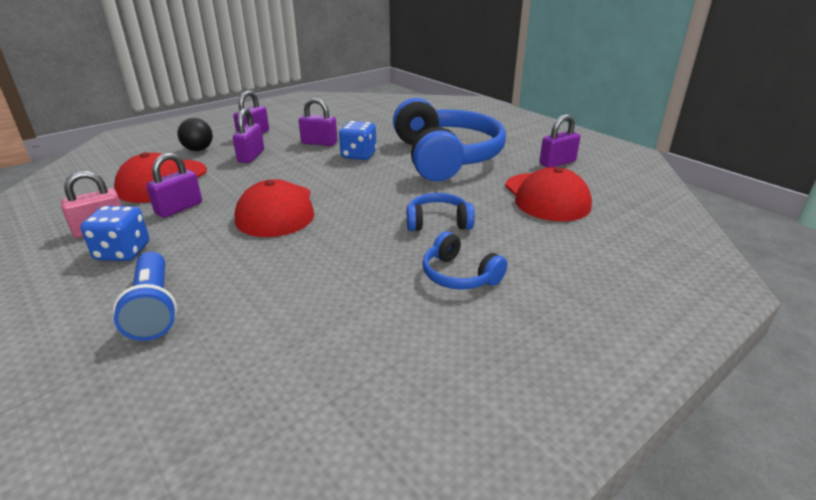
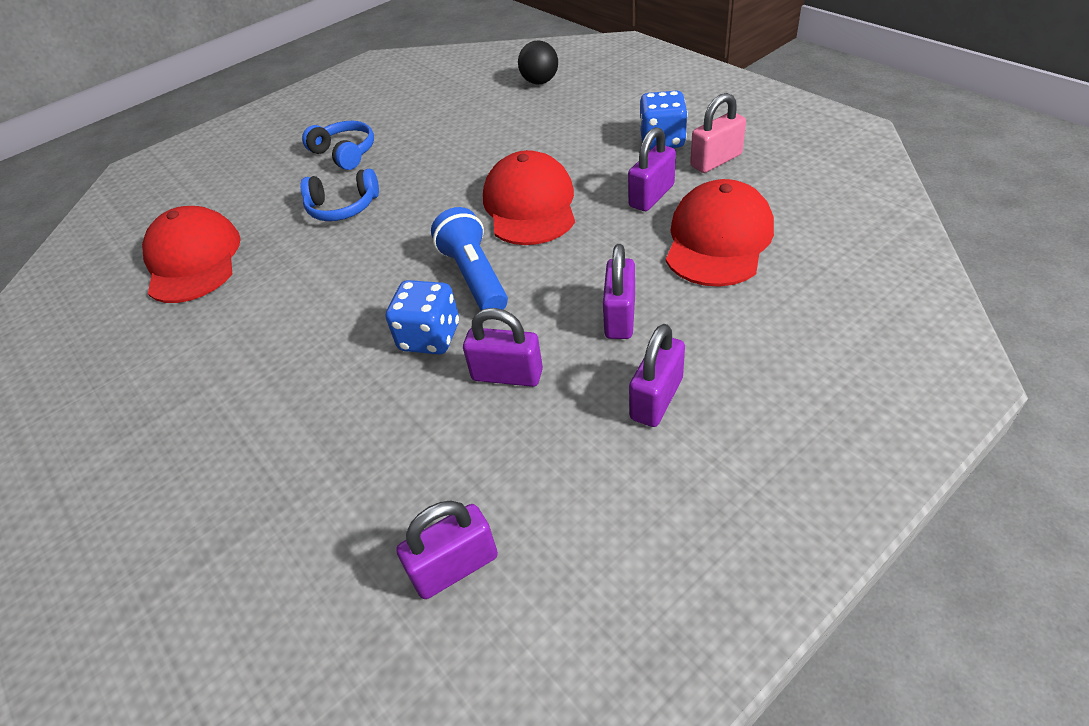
camera: 175 degrees left, 15 degrees up
(153, 309) = (589, 103): blue flashlight -> blue flashlight (475, 276)
(198, 150) = (731, 329): black ball -> black ball (540, 82)
(445, 157) = (283, 344): blue headphones -> none
(557, 163) = (112, 343): purple padlock -> purple padlock (455, 566)

